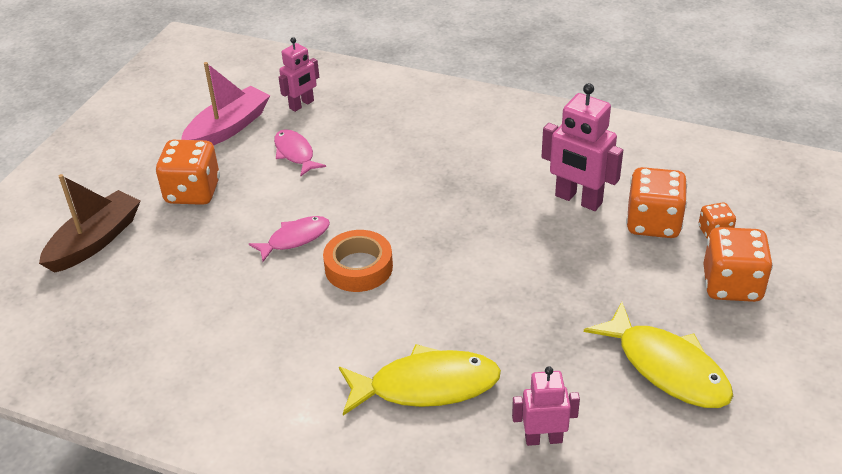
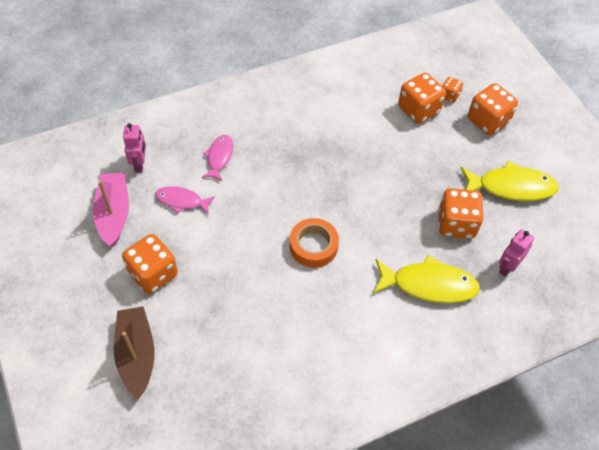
camera: 50 degrees left, 15 degrees up
(295, 239) = (256, 256): pink fish -> pink fish (219, 157)
(426, 386) = (429, 285): yellow fish -> yellow fish turned 60 degrees clockwise
(541, 355) = (456, 224): none -> orange dice
(578, 200) = (369, 121): pink robot -> none

